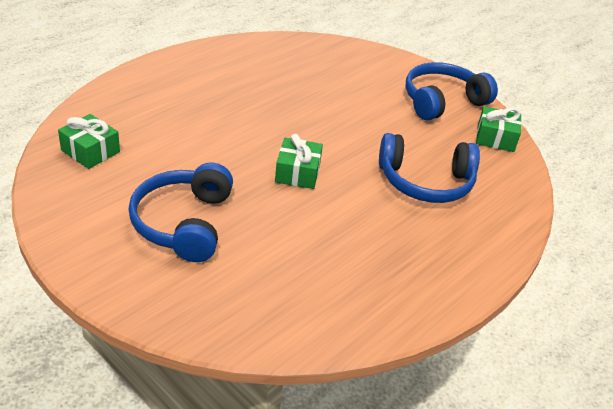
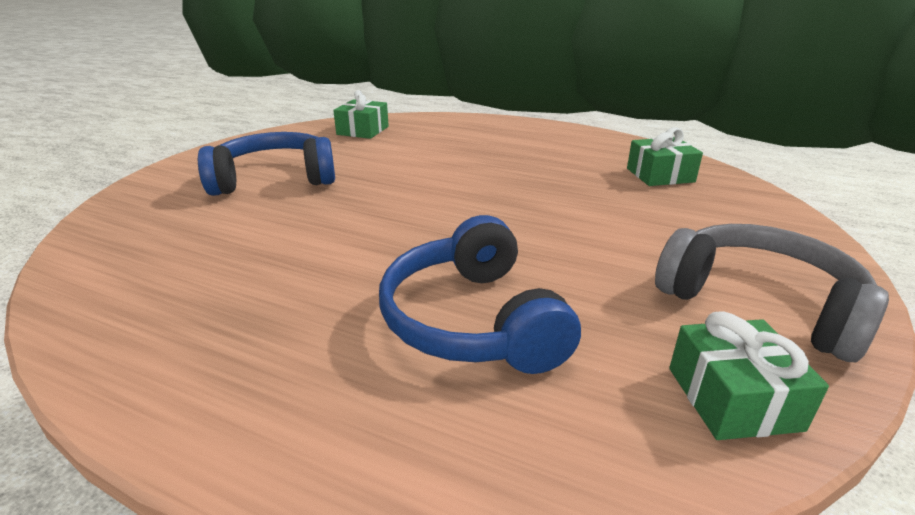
camera: 75 degrees right, 10 degrees down
(297, 173) = (405, 216): green gift -> green gift (660, 175)
(442, 101) = (759, 303): blue headphones -> grey headphones

